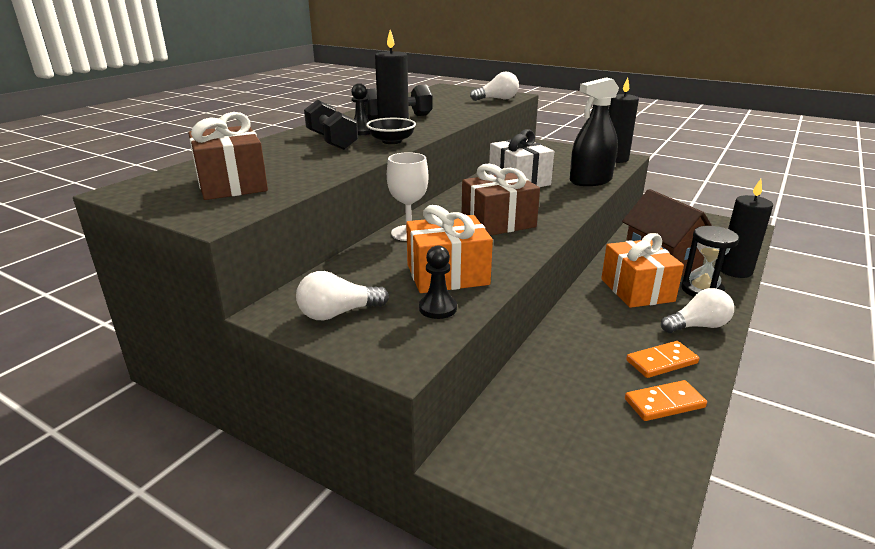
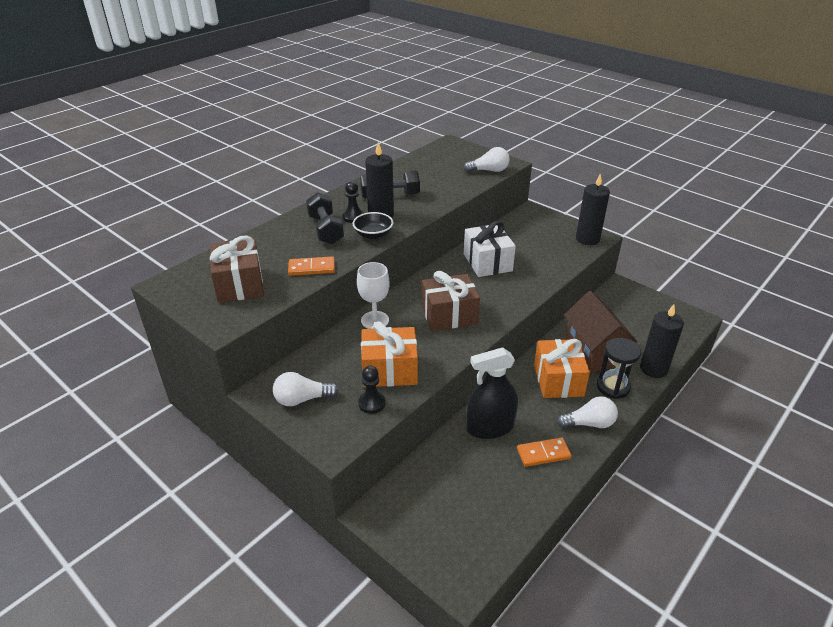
camera: 10 degrees right, 10 degrees up
(590, 181) = (550, 268): black spray bottle -> black spray bottle (490, 427)
(664, 403) = (527, 490): orange domino -> orange domino (311, 268)

